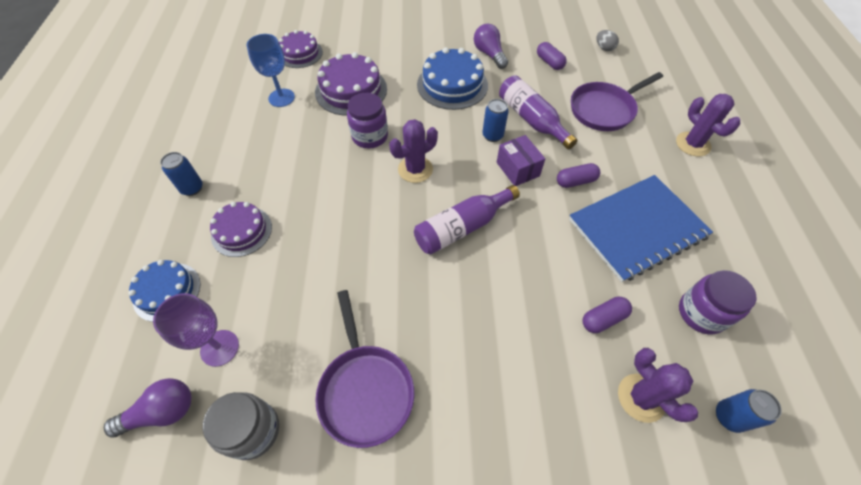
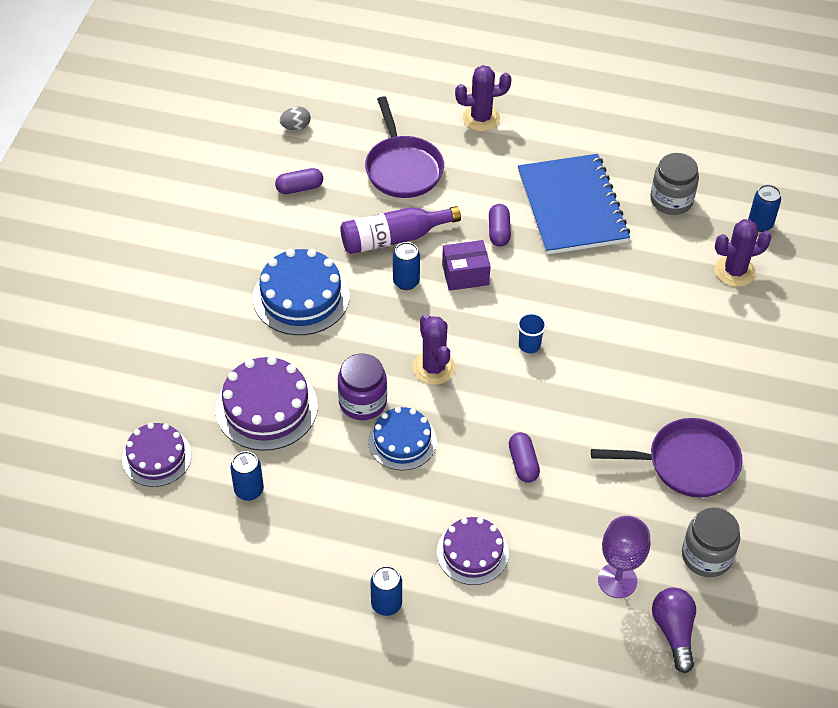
camera: 75 degrees left, 5 degrees down
(167, 291) = (536, 630): blue cake -> blue cake (402, 441)
(281, 98) = (249, 490): blue goblet -> blue can
(462, 227) = (529, 345): purple bottle -> blue cup
(489, 54) = (257, 242): purple light bulb -> none
(603, 319) = (660, 269): purple capsule -> purple capsule (523, 463)
(701, 313) = (671, 200): purple jar -> grey jar

